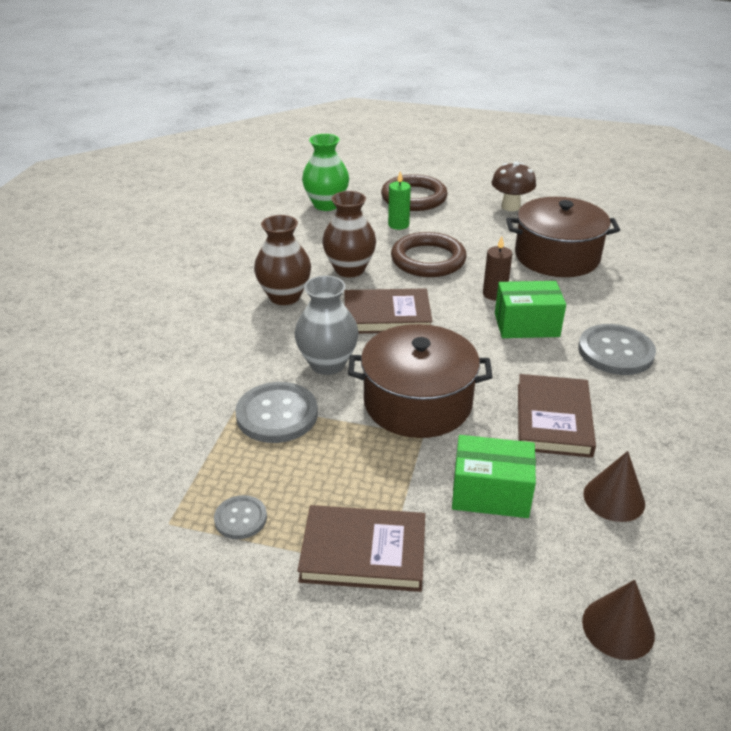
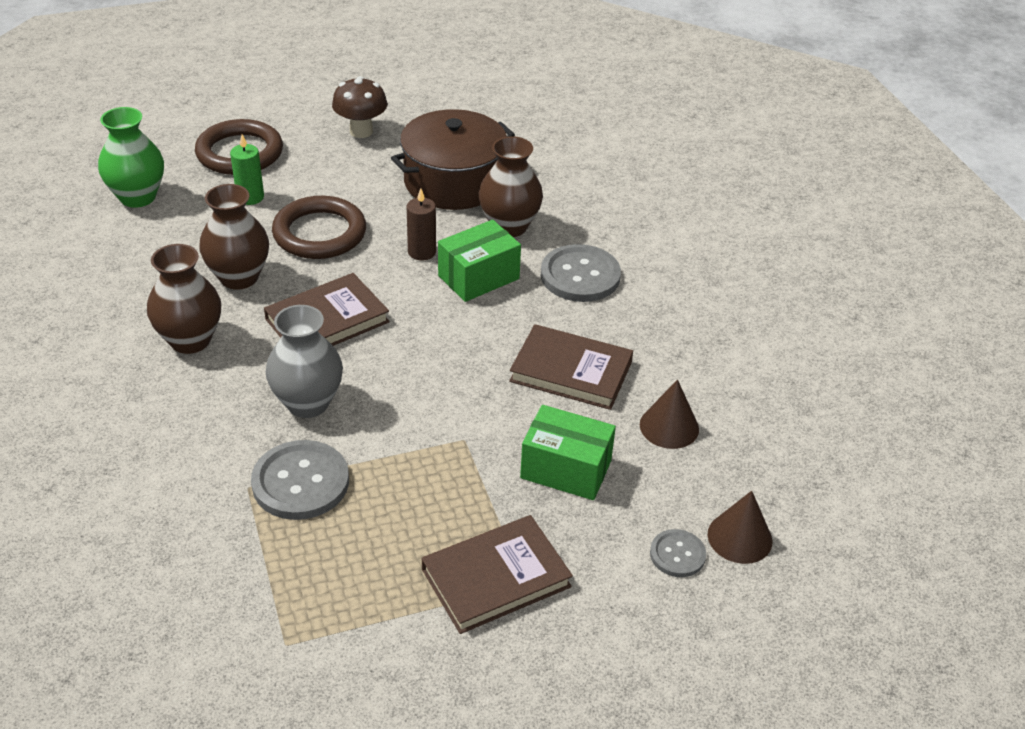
camera: 35 degrees left, 5 degrees up
(240, 518) = (355, 604): grey button -> grey button (677, 554)
(417, 402) = (434, 407): brown pot -> none
(490, 493) = (566, 469): green box -> green box turned 45 degrees clockwise
(553, 419) = (571, 371): brown book -> brown book turned 45 degrees counterclockwise
(580, 298) = (509, 226): none -> brown vase

